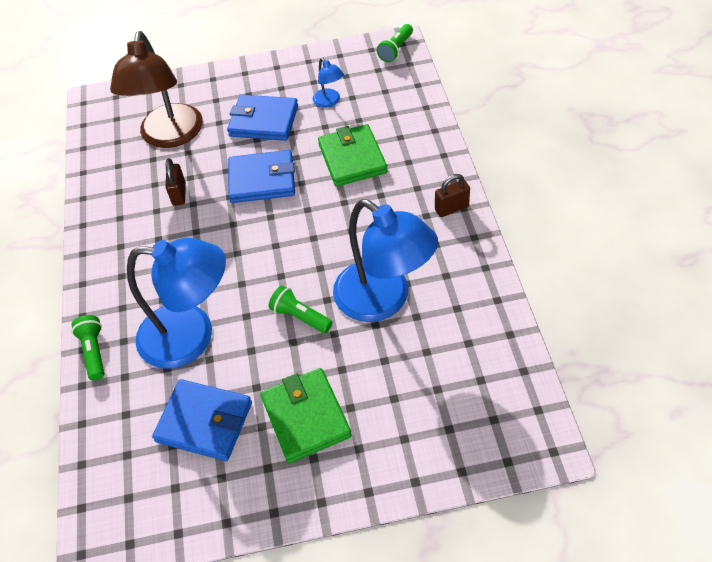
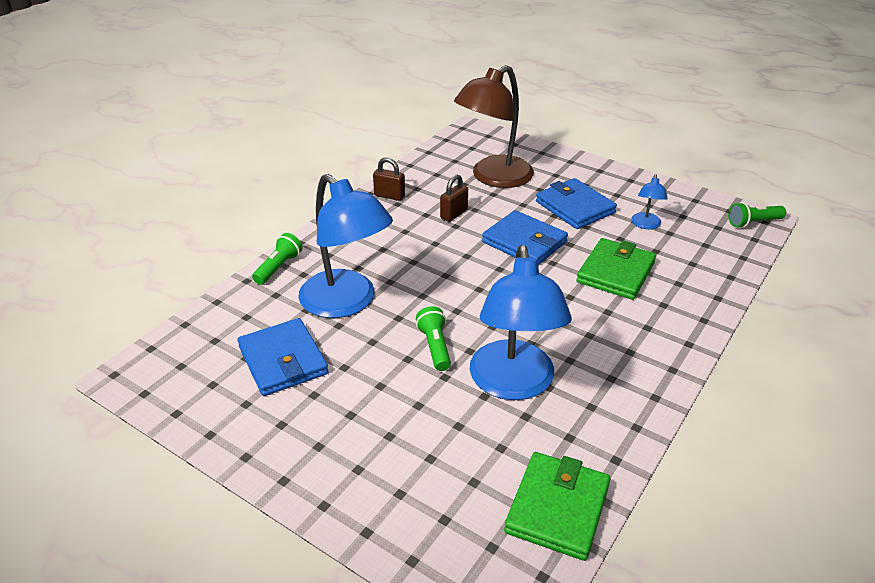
camera: 40 degrees right, 15 degrees down
(305, 417) = (350, 414): green wallet -> green wallet (557, 508)
(451, 208) = (661, 362): brown padlock -> brown padlock (389, 196)

